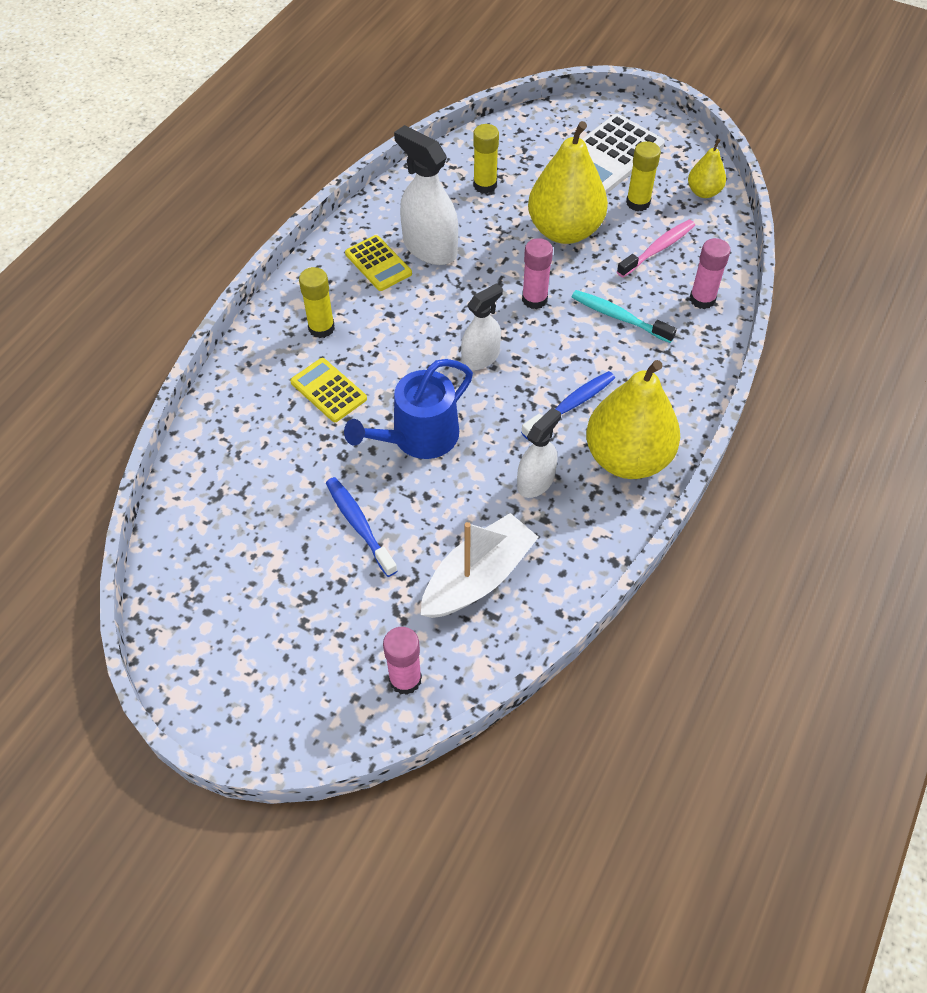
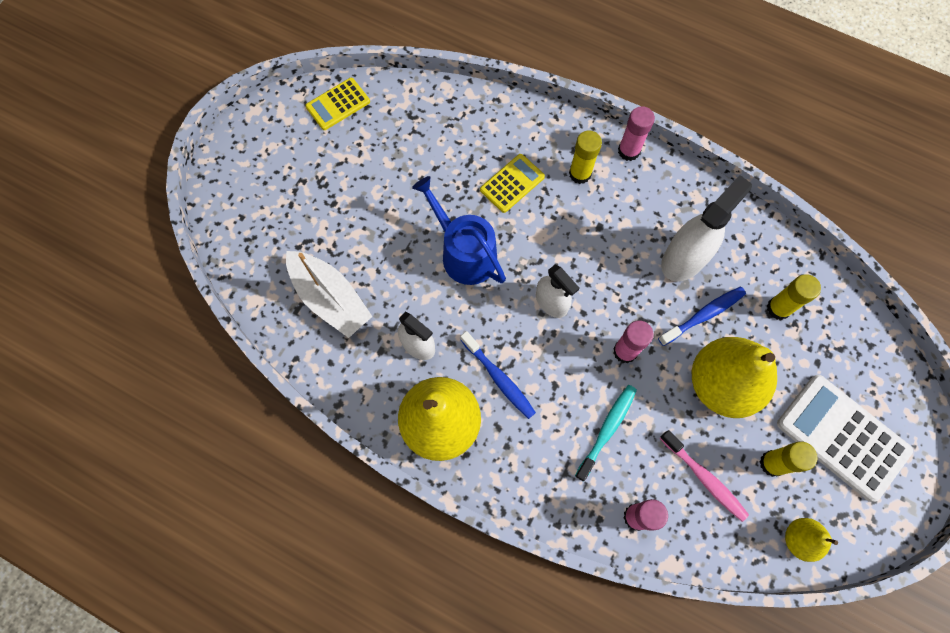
camera: 90 degrees right, 15 degrees up
(359, 525) = (381, 212): blue toothbrush -> blue toothbrush (703, 315)
(378, 264) = (660, 215): yellow calculator -> yellow calculator (338, 104)
(405, 679) = (251, 249): pink glue stick -> pink glue stick (628, 151)

